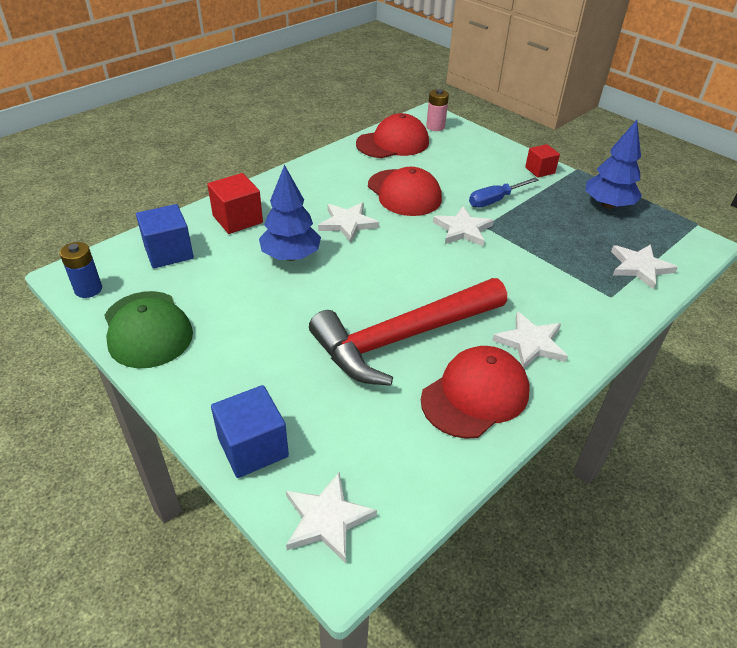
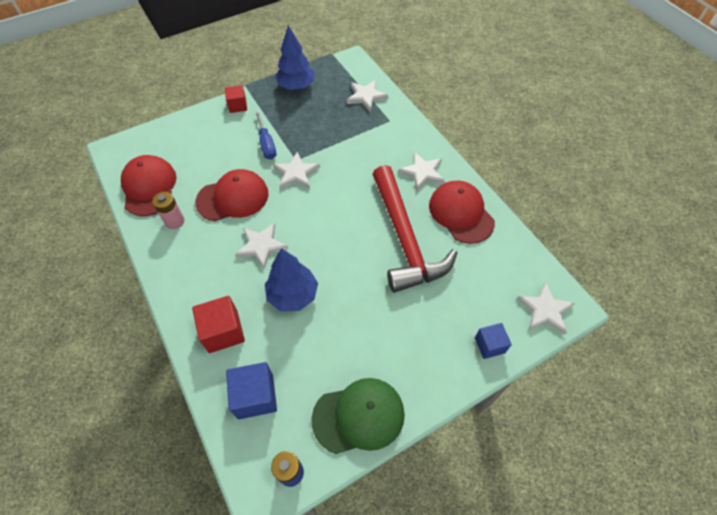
camera: 75 degrees left, 15 degrees up
(253, 447) = (489, 345): blue cube -> blue cube, size x0.65
(435, 127) = (137, 150): pink battery -> pink battery (174, 221)

